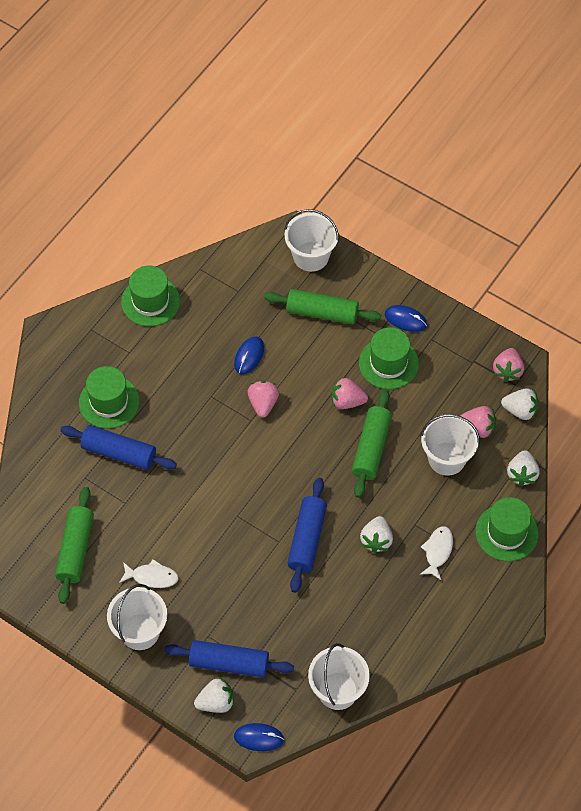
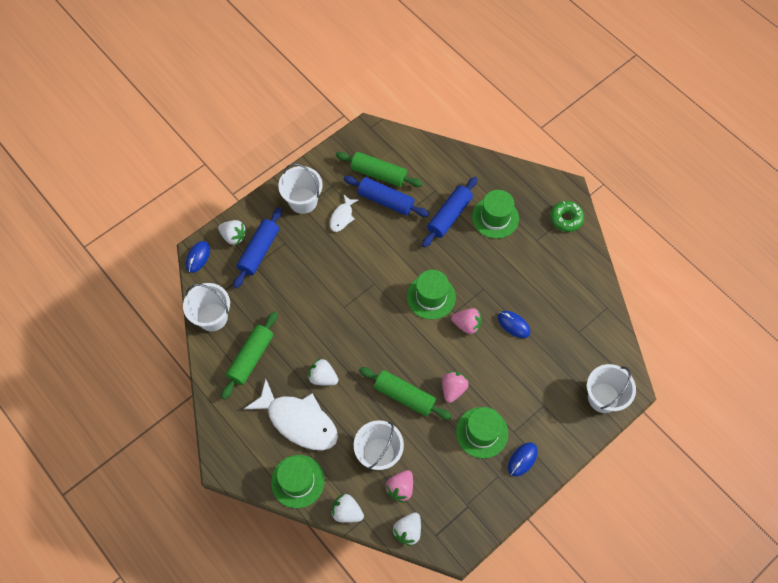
camera: 105 degrees right, 5 degrees up
(91, 326) = (566, 219): none -> green donut
(150, 301) = (581, 264): green hat -> green hat (431, 297)
(216, 702) = (233, 236): white strawberry -> white strawberry turned 60 degrees counterclockwise
(307, 539) = (339, 327): blue rolling pin -> blue rolling pin (385, 201)
(322, 313) = (543, 392): green rolling pin -> green rolling pin (251, 358)
(437, 551) = (299, 421): white fish -> white fish, size x2.05
(507, 371) = (450, 533): pink strawberry -> none

